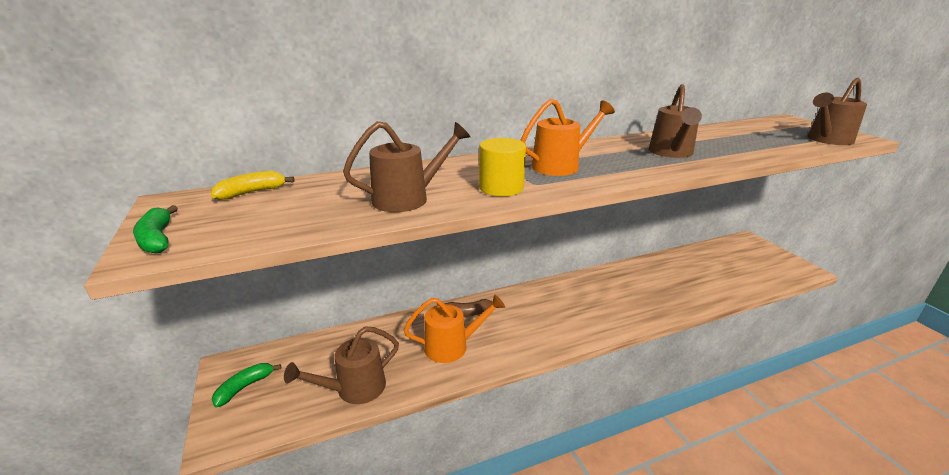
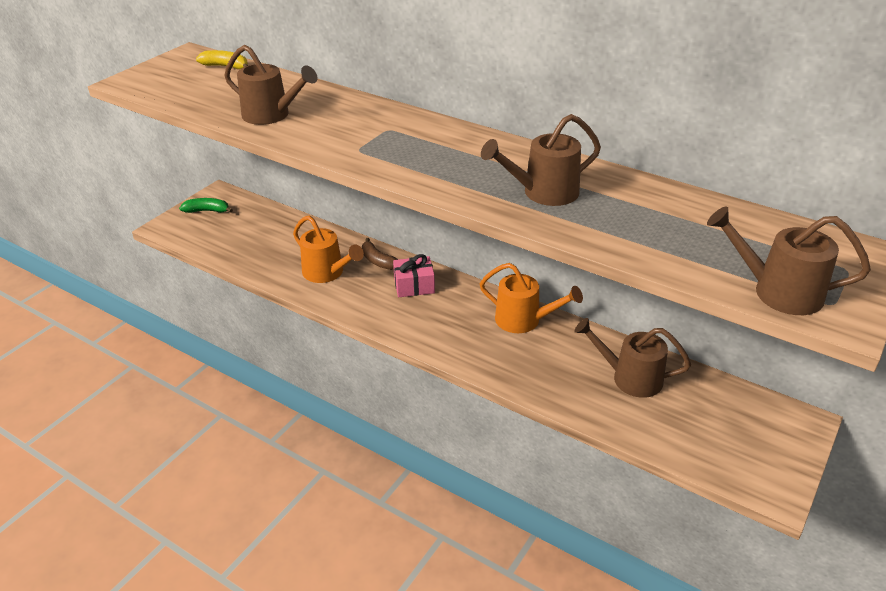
camera: 55 degrees right, 10 degrees up
(157, 239) = (142, 76): green banana -> none
(354, 389) = (242, 252): brown watering can -> brown watering can (629, 378)
(501, 188) = (332, 140): yellow cylinder -> none
(518, 309) = (414, 286): none -> pink gift
(561, 166) = (420, 148): orange watering can -> orange watering can (524, 320)

